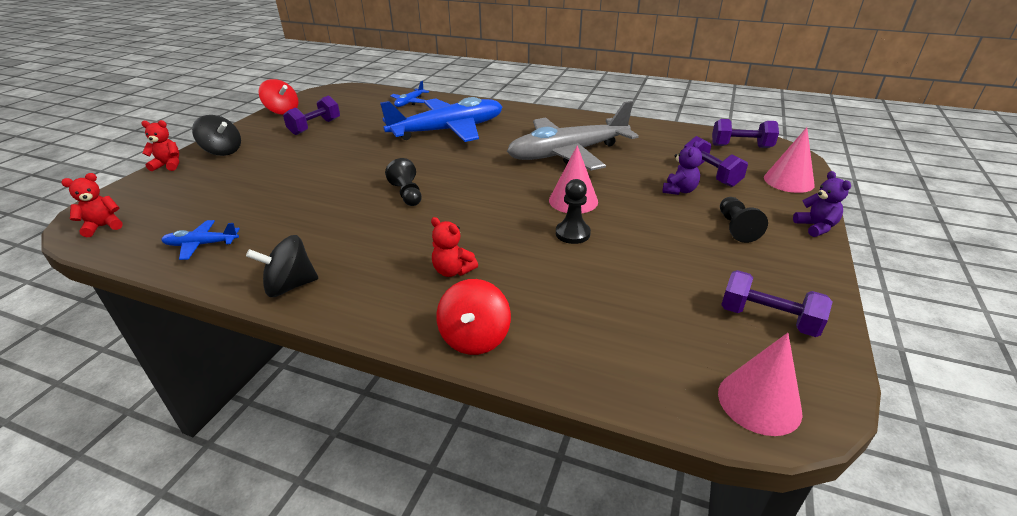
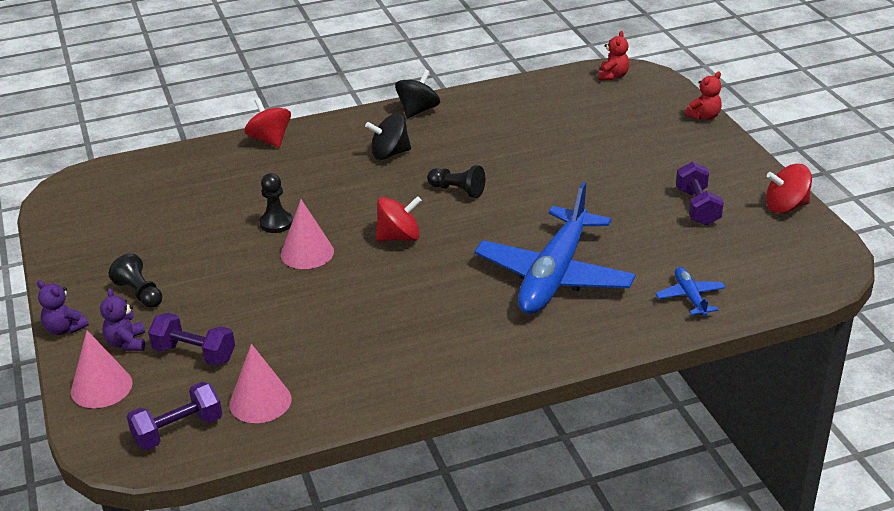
camera: 140 degrees right, 0 degrees up
(201, 245) = (523, 99): blue plane -> none
(222, 151) = (701, 145): black spinning top -> black spinning top (389, 154)
(453, 271) = (331, 161): red teddy bear -> none
(496, 183) = (399, 237): none -> red spinning top
(567, 153) = (376, 308): grey plane -> none
(679, 190) = (215, 313): purple teddy bear -> purple teddy bear (127, 343)
(759, 402) = (88, 182): pink cone -> pink cone (260, 401)
(768, 319) = (93, 227): purple dumbbell -> none

